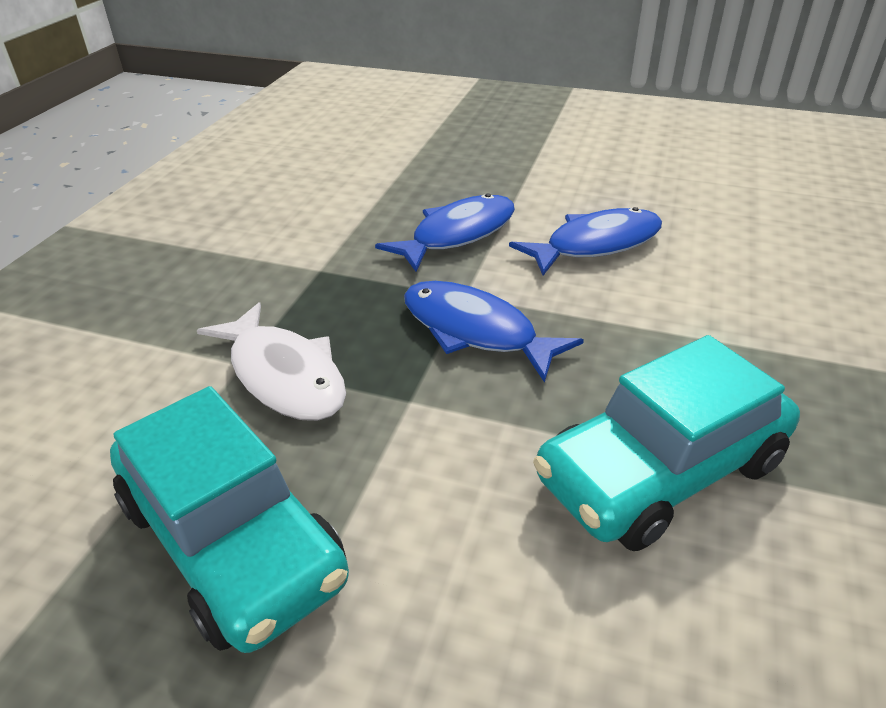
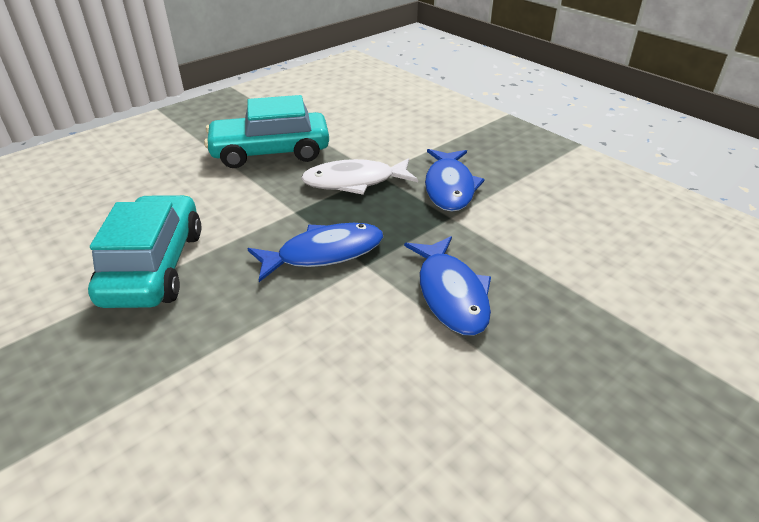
camera: 120 degrees right, 0 degrees up
(596, 245) = (368, 370): blue fish -> blue fish (449, 187)

